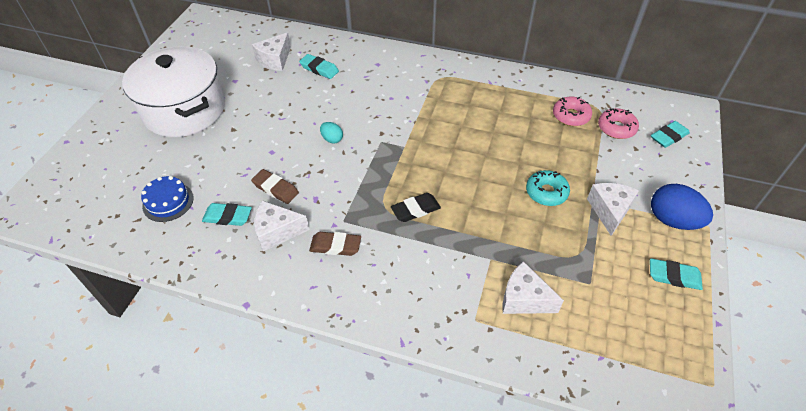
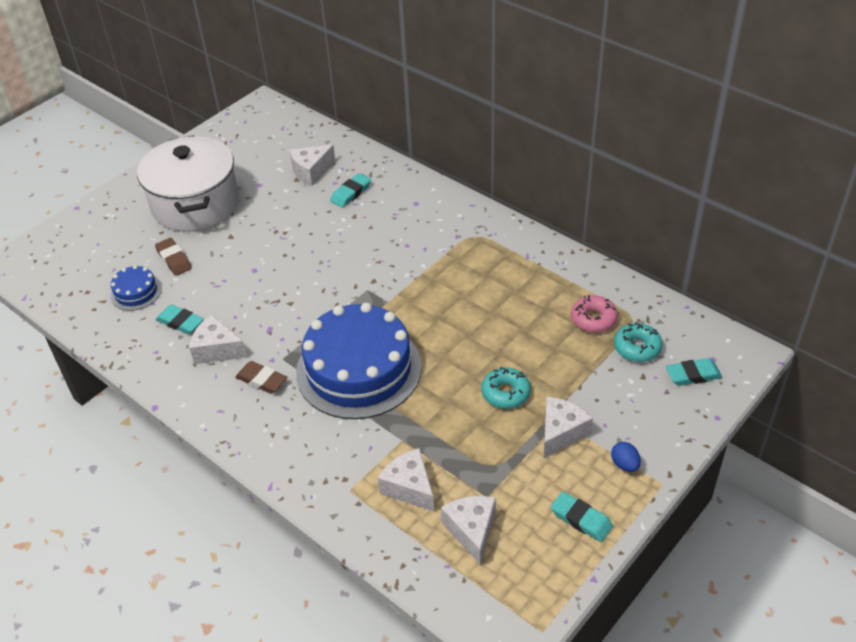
camera: 25 degrees right, 5 degrees down
(275, 189) = (238, 308): brown eraser -> brown eraser (174, 259)
(319, 69) = (351, 193): turquoise eraser -> turquoise eraser turned 75 degrees clockwise
(332, 139) = (320, 273): turquoise egg -> none
(415, 210) = (359, 369): black eraser -> blue cake
(599, 318) = (471, 531): none -> white cheese
(616, 128) = (637, 347): pink donut -> turquoise donut
(672, 220) = (624, 464): blue egg -> blue egg, size x0.52

